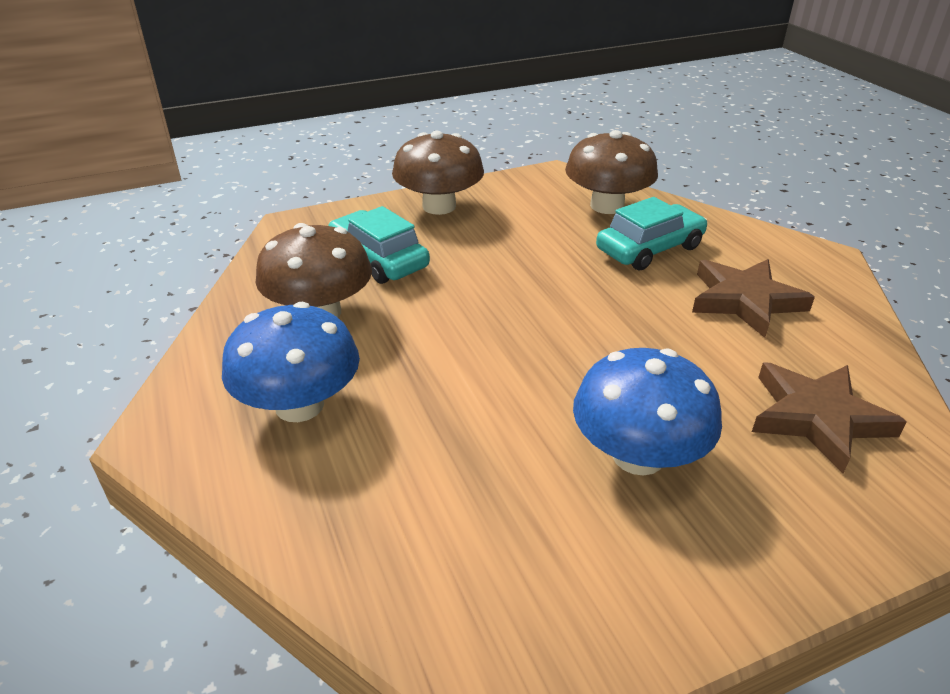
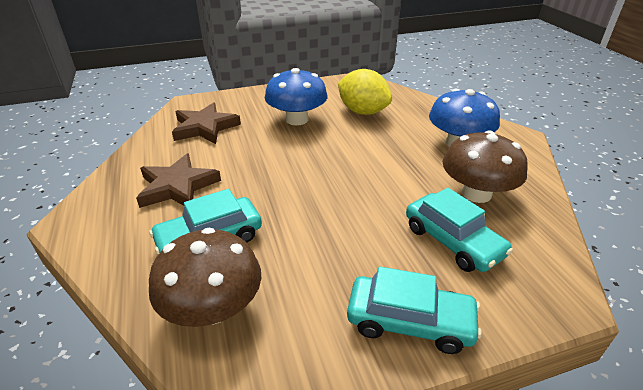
camera: 175 degrees left, 0 degrees up
(439, 206) = (409, 321): brown mushroom -> turquoise car
(488, 495) = (363, 112): none -> yellow lemon

